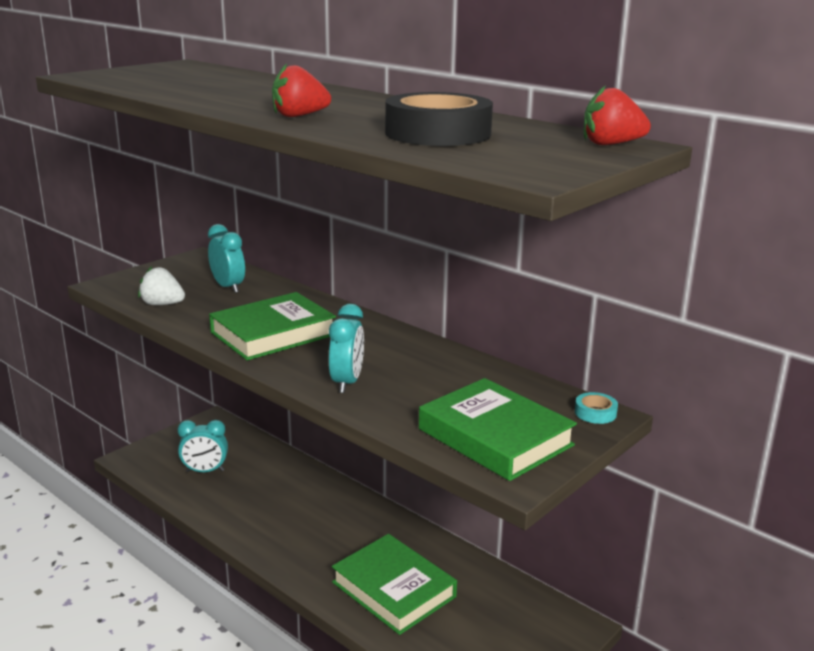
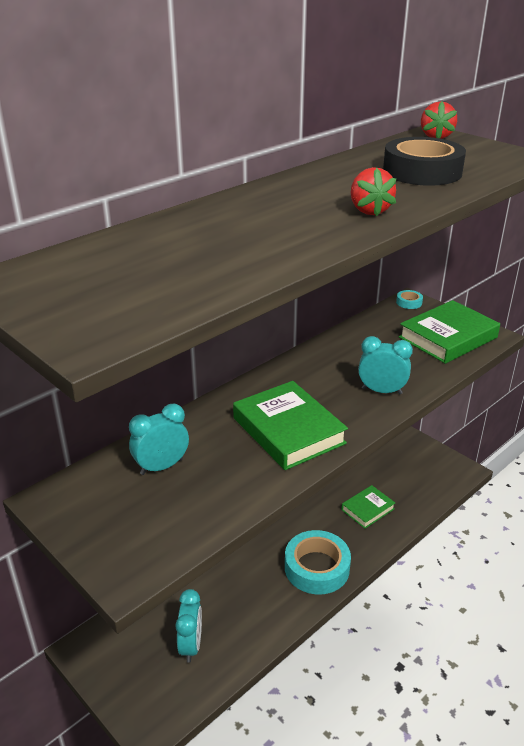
camera: 85 degrees left, 10 degrees up
(162, 304) = (204, 514): white strawberry -> none
(293, 545) = (317, 568): none -> turquoise tape
(393, 589) = (367, 509): green book -> green book, size x0.58

